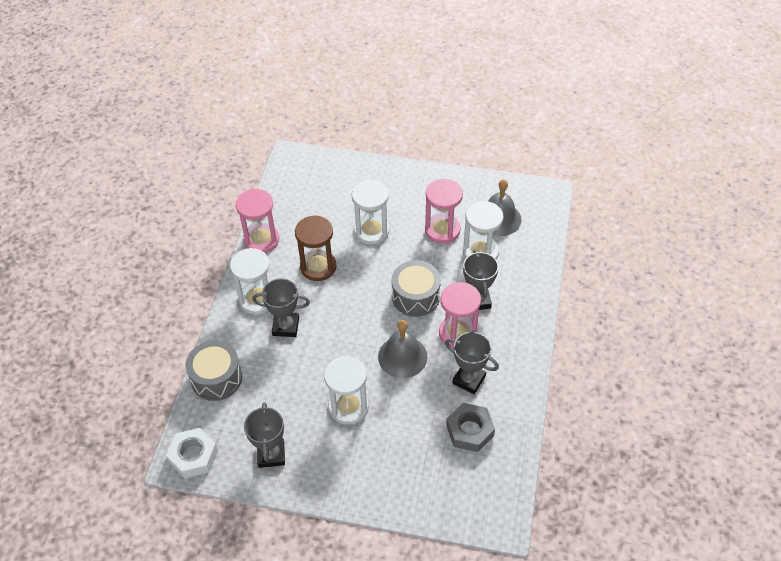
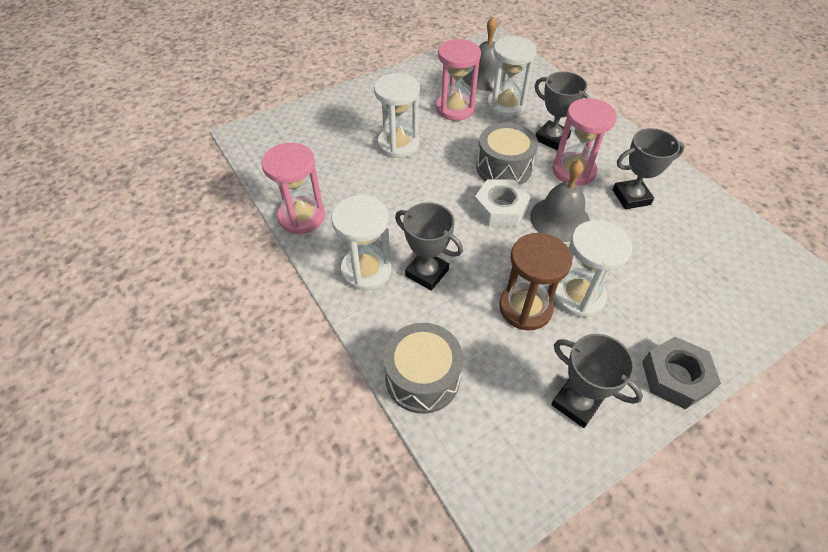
camera: 45 degrees left, 0 degrees up
(193, 456) = (506, 484): white nut -> white nut (500, 208)
(286, 326) = (427, 273): grey trophy -> grey trophy turned 75 degrees clockwise
(318, 267) = (388, 202): brown hourglass -> brown hourglass (525, 308)
(470, 430) = (689, 233): grey nut -> grey nut (675, 377)

